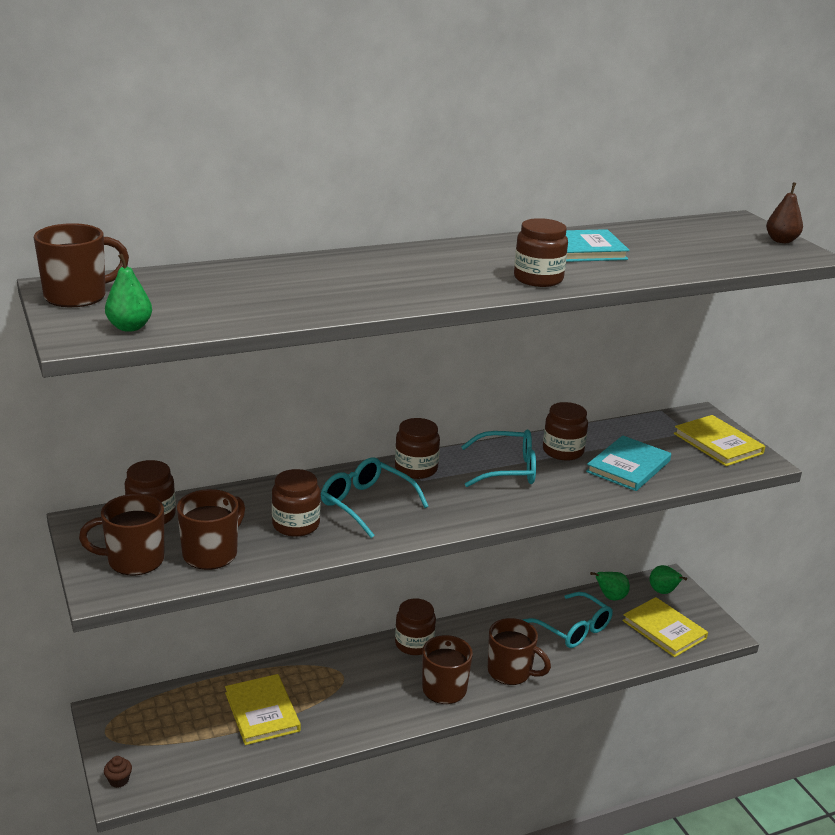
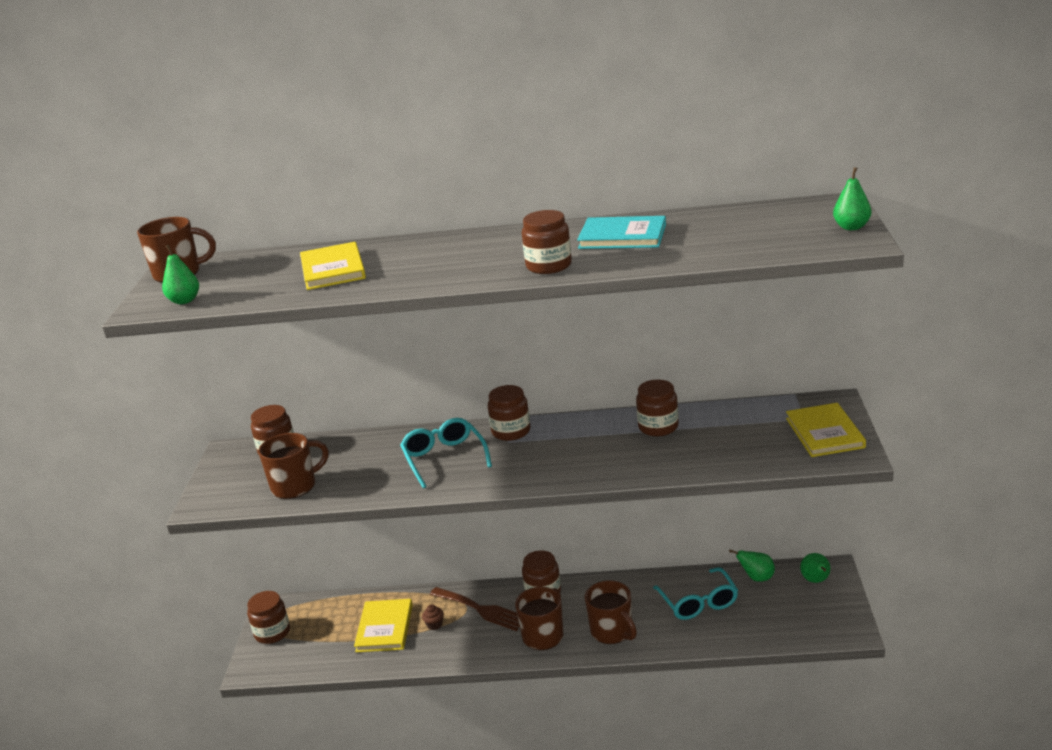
camera: 30 degrees right, 0 degrees up
(119, 780) = (251, 661): brown cupcake -> brown cupcake (434, 625)
(134, 560) = (238, 484): brown mug -> none
(296, 525) = (375, 470): brown jar -> brown jar (272, 632)
(360, 673) = (481, 610): none -> brown fork
(507, 469) = (591, 439): turquoise glasses -> none
(628, 466) = (709, 447): turquoise book -> none
(664, 629) = (790, 617): yellow book -> yellow book (332, 269)
(781, 241) = (851, 227): brown pear -> green pear

